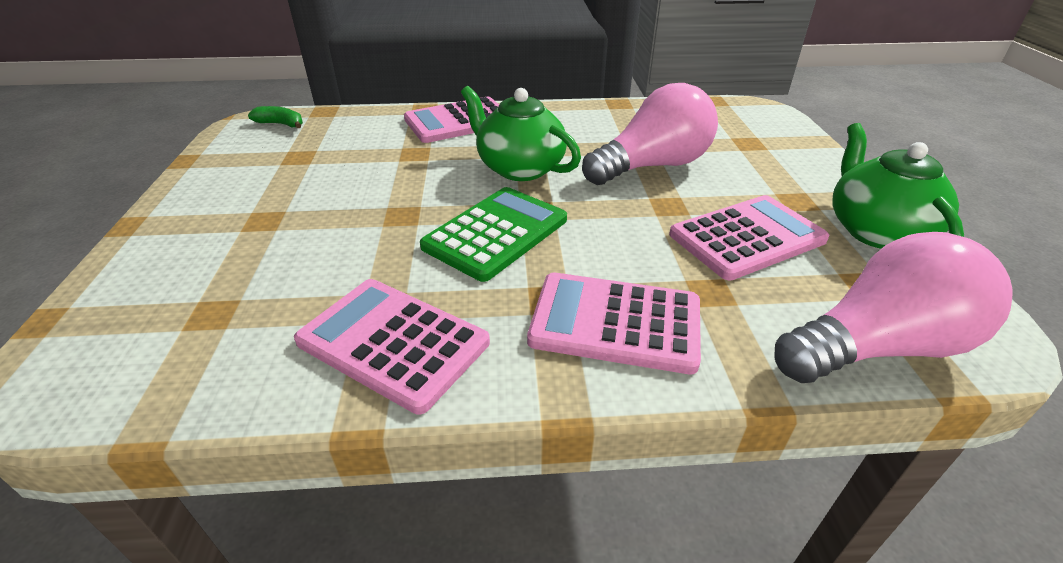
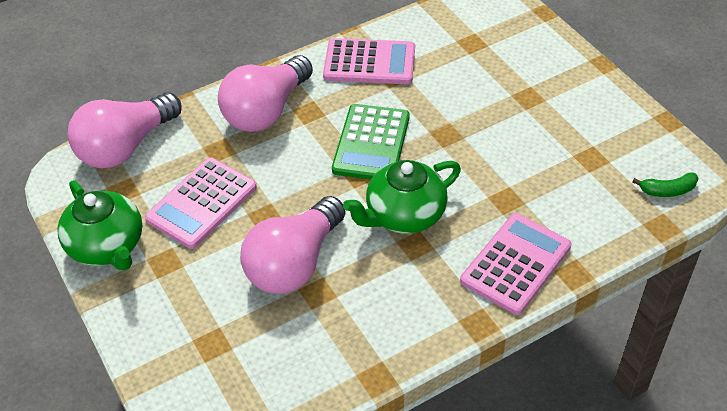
camera: 155 degrees right, 10 degrees up
(519, 168) = (404, 215): green teapot -> green teapot turned 135 degrees clockwise
(615, 323) = (266, 111): pink calculator -> pink light bulb

